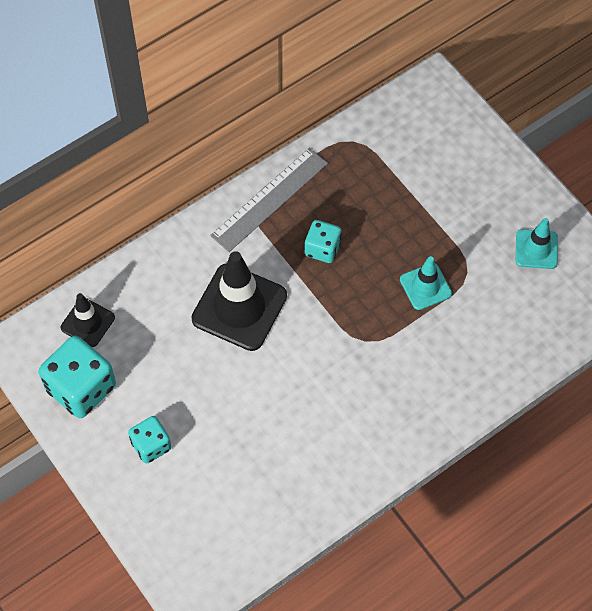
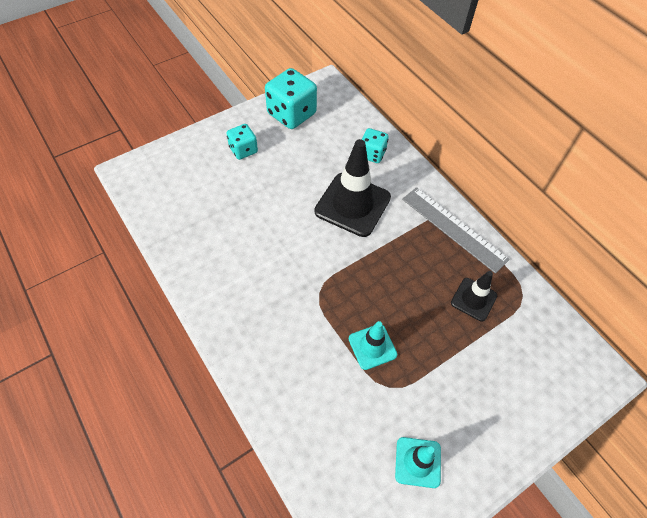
camera: 90 degrees right, 5 degrees down
(88, 322) = (342, 117): black traffic cone -> black traffic cone (473, 299)
(322, 249) = (408, 265): turquoise dice -> turquoise dice (372, 154)

